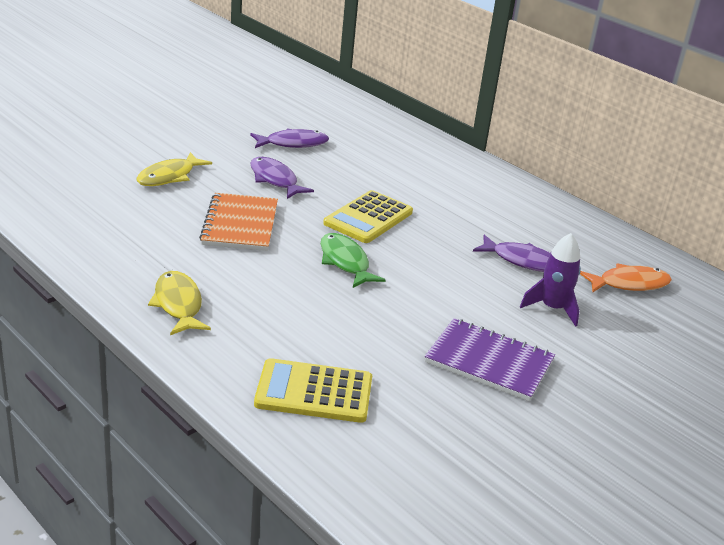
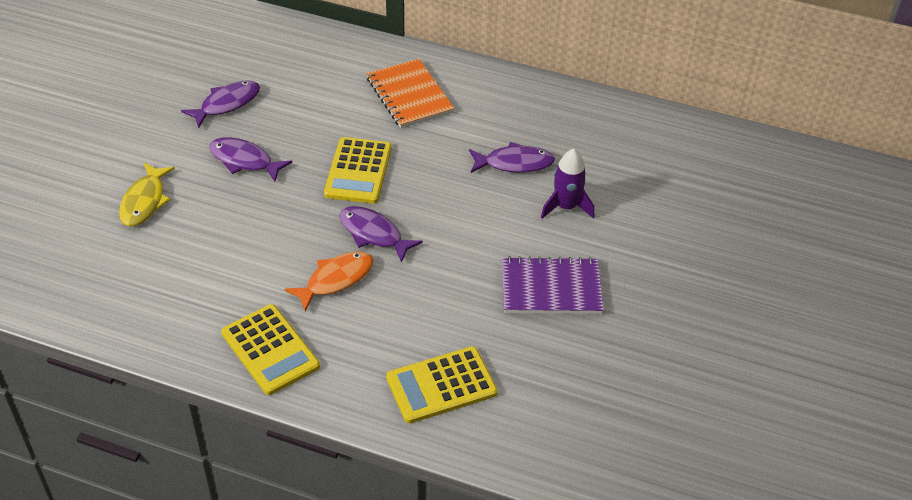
camera: 25 degrees left, 15 degrees up
(178, 304) = (270, 350): yellow fish -> yellow calculator
(240, 224) = (254, 232): orange notebook -> orange notebook (409, 95)
(345, 262) = (373, 234): green fish -> purple fish
(629, 284) = (609, 150): orange fish -> orange fish (336, 279)

